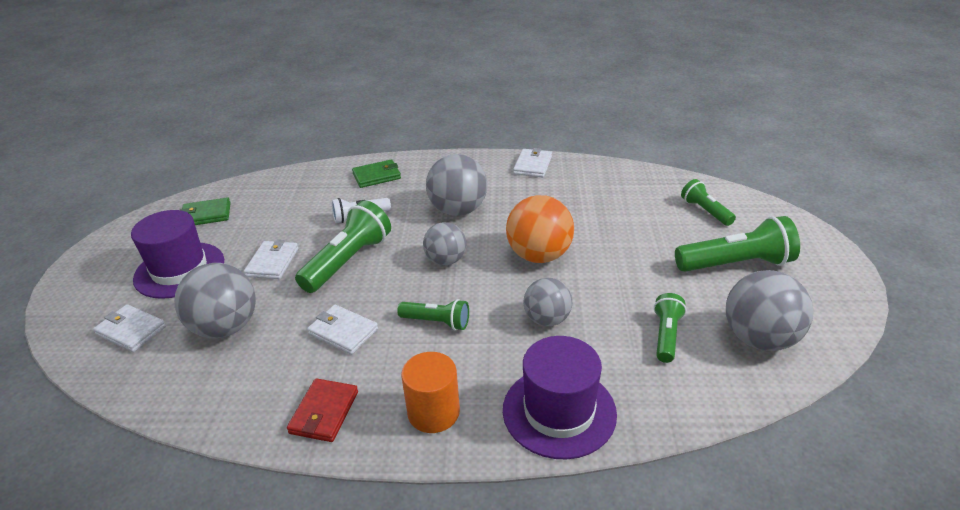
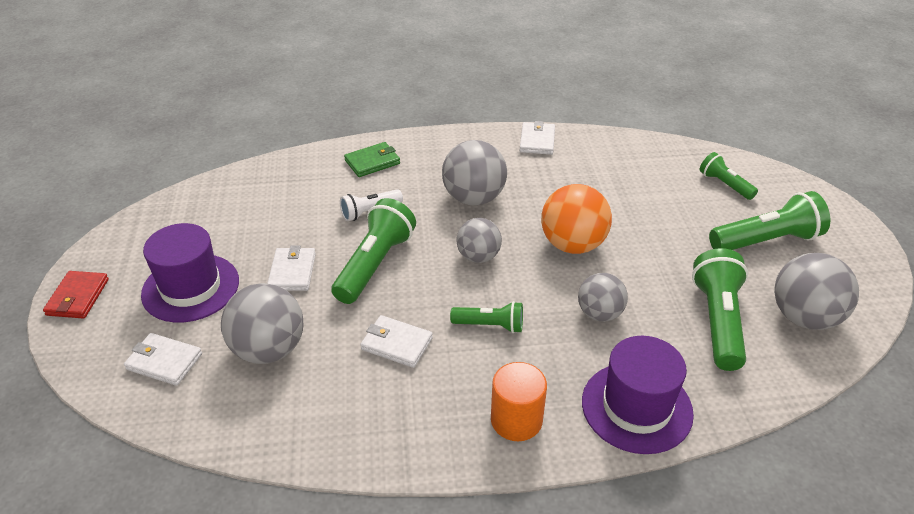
camera: 10 degrees left, 5 degrees up
(206, 215) = (195, 220): green wallet -> none
(324, 412) = (406, 431): red wallet -> red wallet (78, 297)
(666, 335) = (718, 321): green flashlight -> green flashlight, size x1.73

